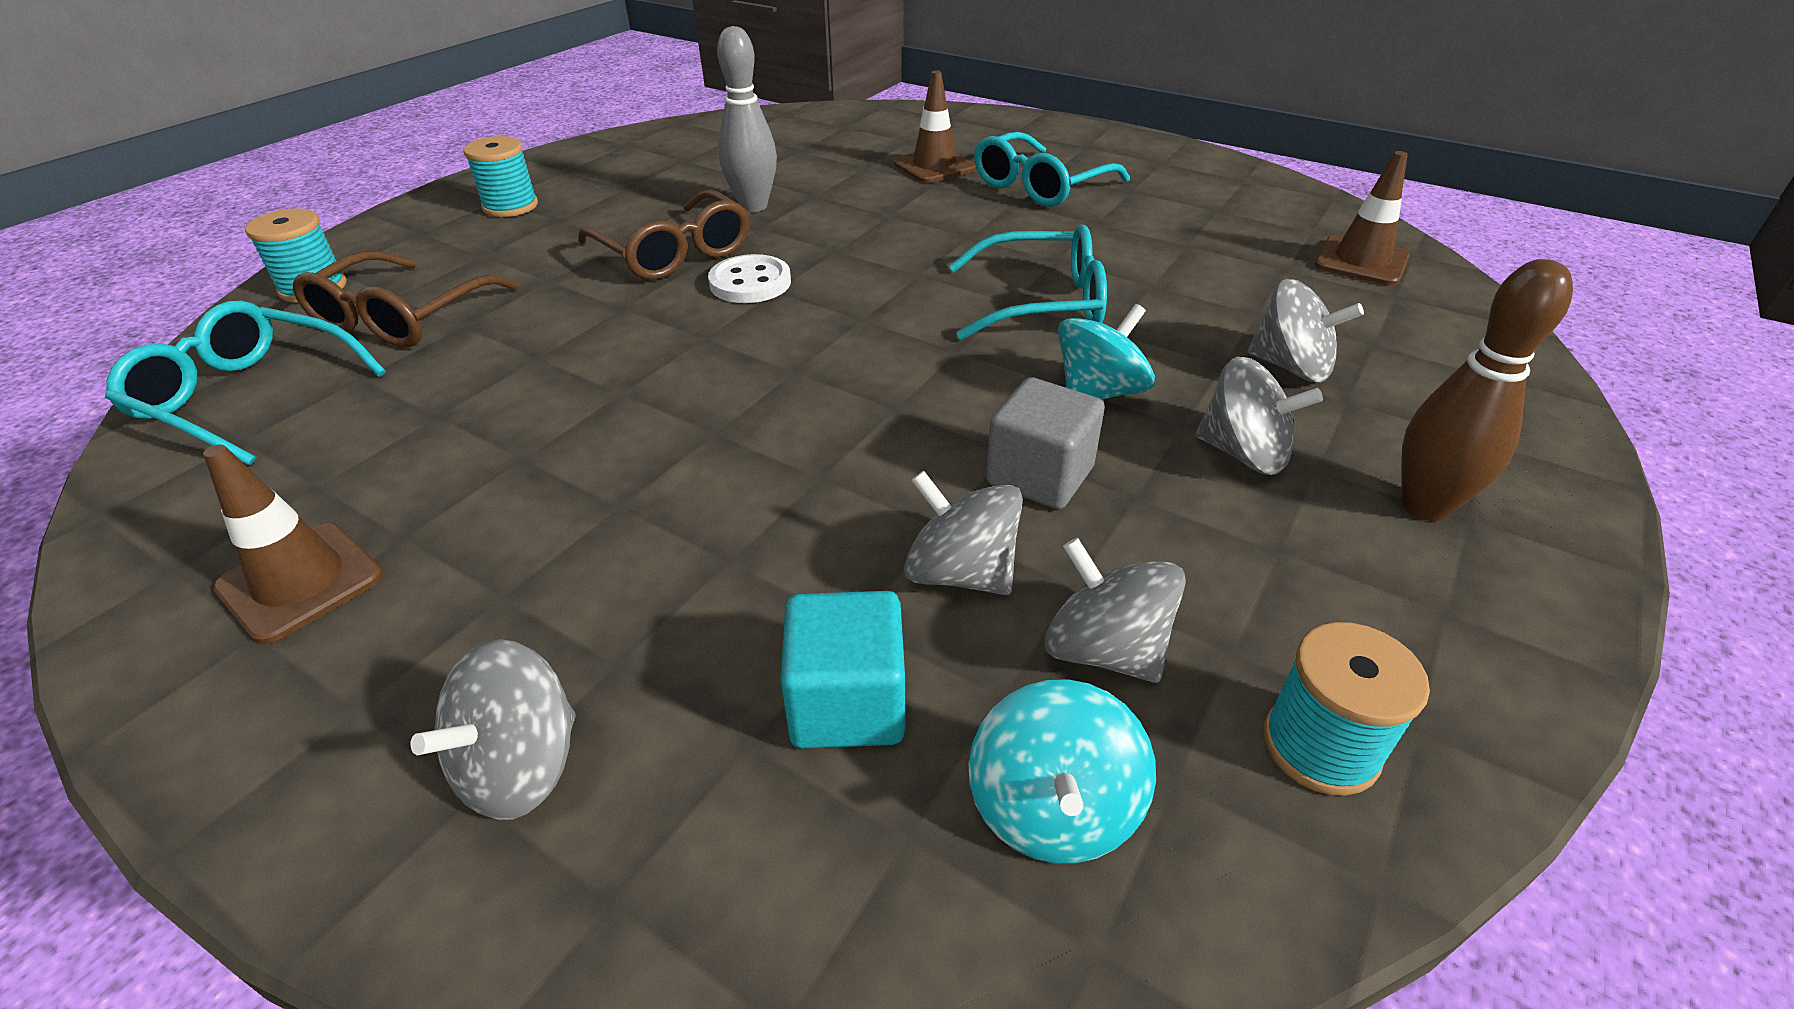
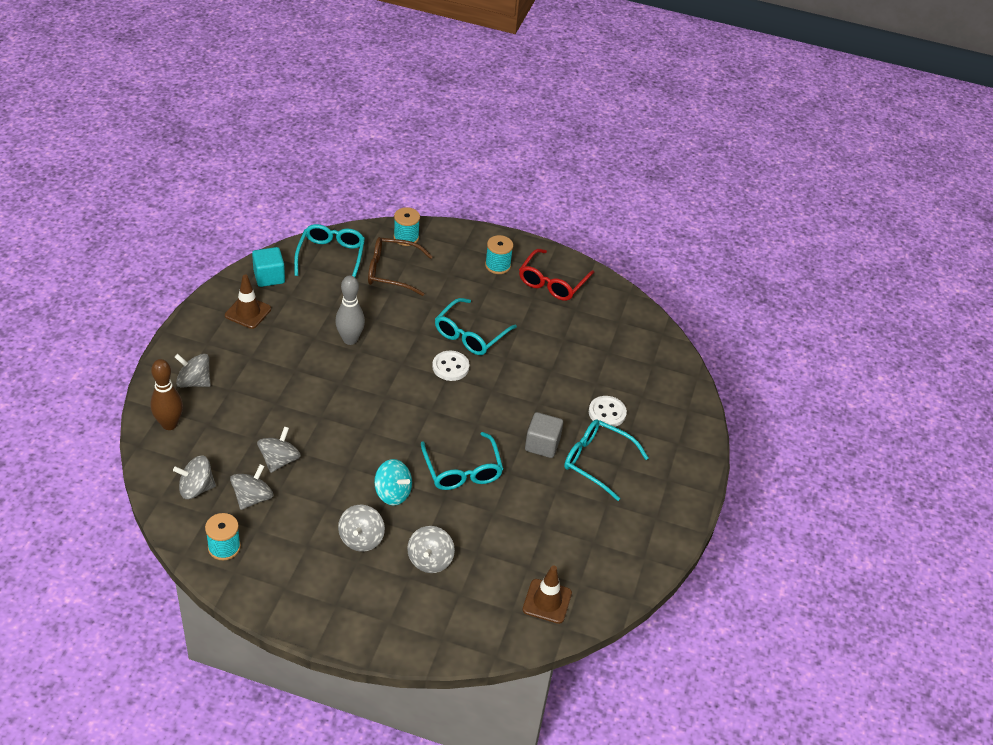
camera: 70 degrees right, 5 degrees up
(603, 168) = (552, 282): none -> red glasses
(674, 253) = (470, 335): brown glasses -> turquoise glasses
(753, 206) = (528, 350): grey bowling pin -> grey bowling pin (350, 339)
(847, 703) = (223, 441): turquoise cube -> turquoise cube (269, 277)
(934, 166) = (607, 413): brown traffic cone -> white button
(1039, 476) = (333, 477): grey cube -> grey cube (542, 445)
(1053, 809) = (196, 488): turquoise spinning top -> grey spinning top
(1424, 506) = (340, 592): brown bowling pin -> brown bowling pin (169, 424)

